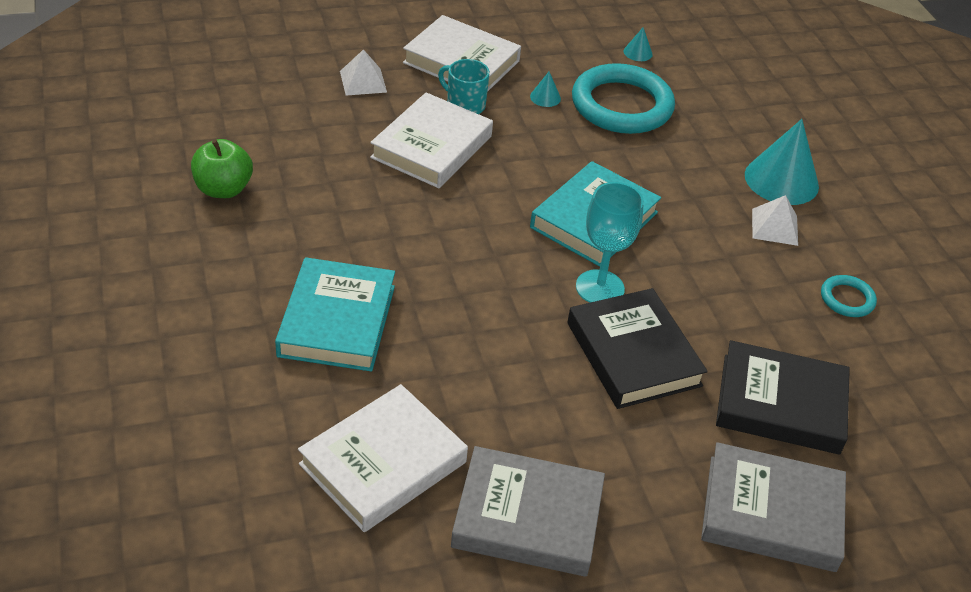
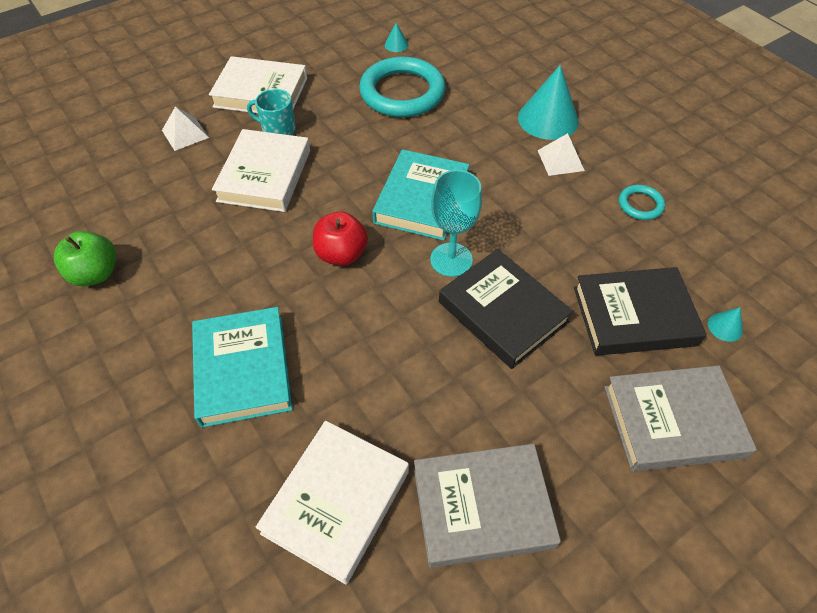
camera: 15 degrees left, 10 degrees up
(482, 247) = (341, 254): none -> red apple
(545, 97) = (340, 103): turquoise cone -> turquoise cone (725, 327)

